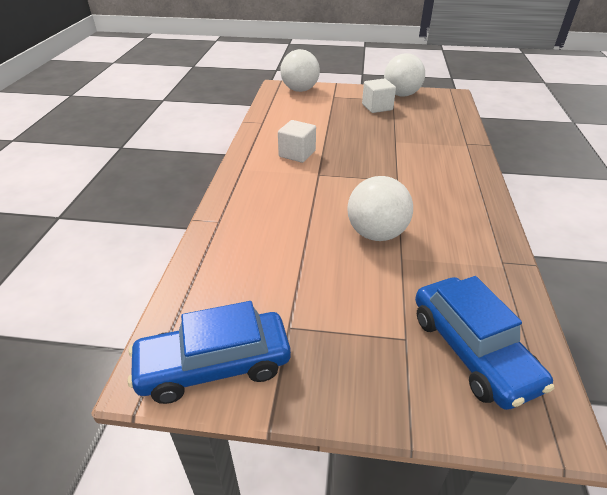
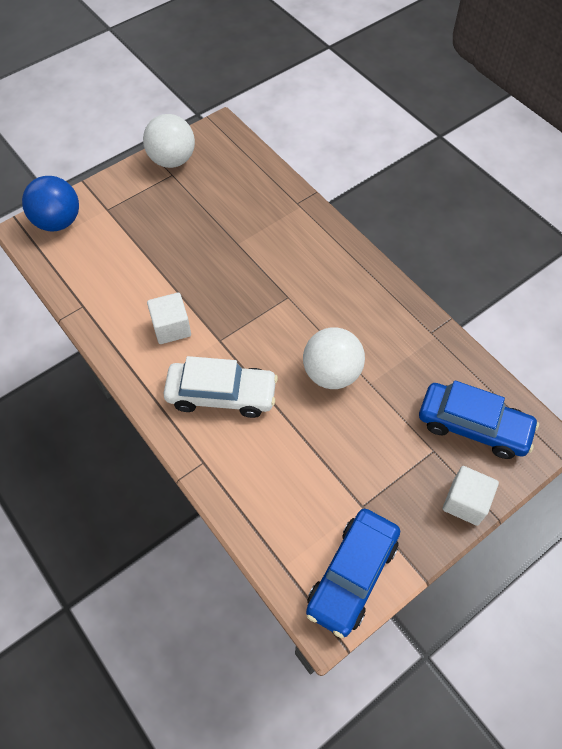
camera: 45 degrees left, 20 degrees up
(280, 198) = (221, 395): none -> white car
(300, 90) = (58, 222): white ball -> blue ball
(377, 107) = (170, 199): white cube -> white cube (465, 502)

